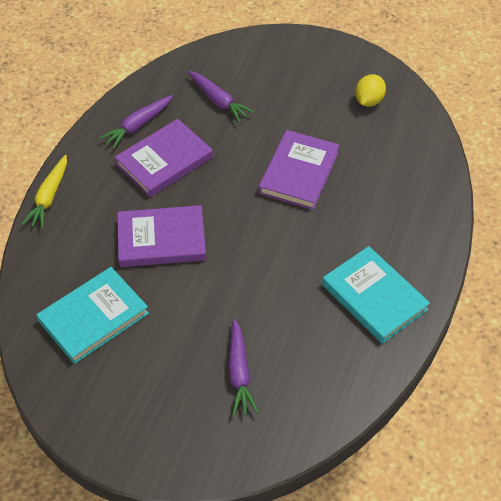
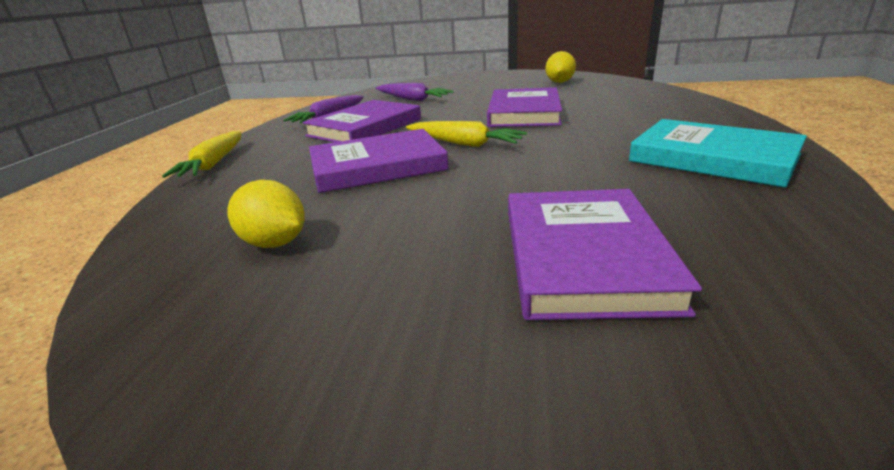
camera: 10 degrees left, 25 degrees down
(94, 317) = (275, 243): turquoise book -> yellow lemon
(230, 220) = (464, 143): none -> yellow carrot
(239, 372) = (584, 256): purple carrot -> purple book

